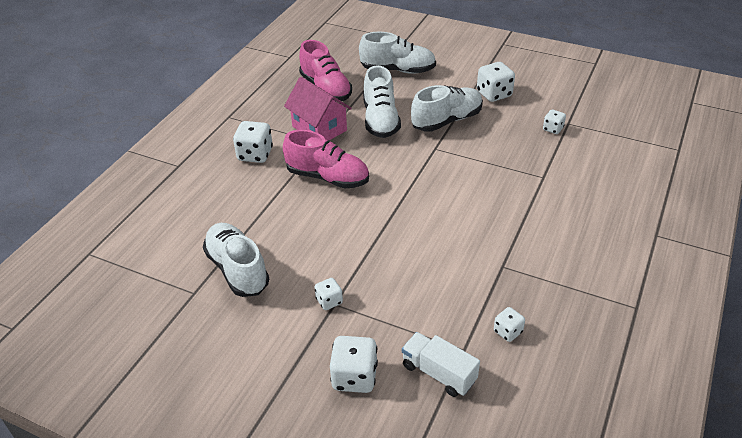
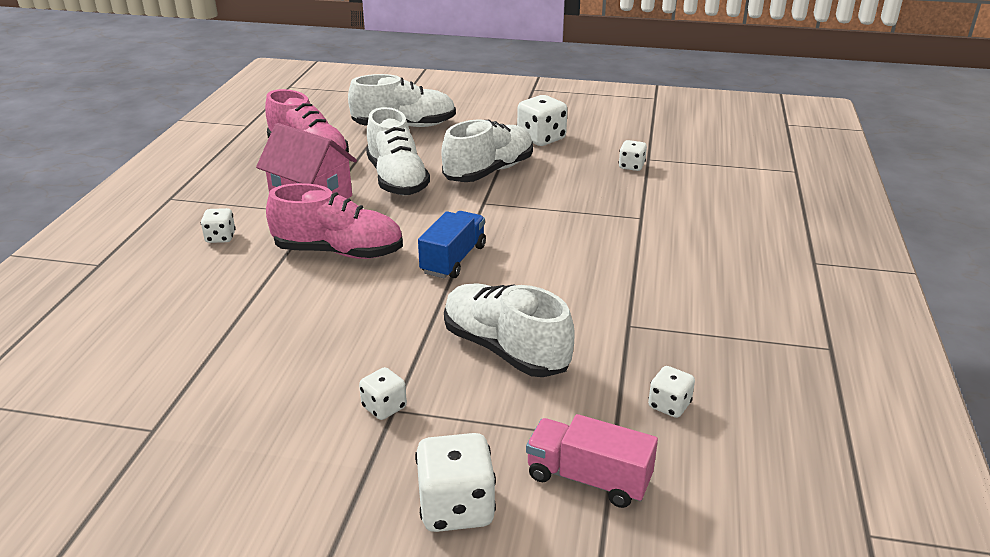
camera: 15 degrees left, 10 degrees down
(237, 269) = (222, 386): white shoe -> white shoe (505, 349)
(255, 154) = (220, 237): white dice -> white dice, size x0.58
(401, 195) = (453, 259): none -> blue truck
(438, 373) = (588, 478): white truck -> pink truck

